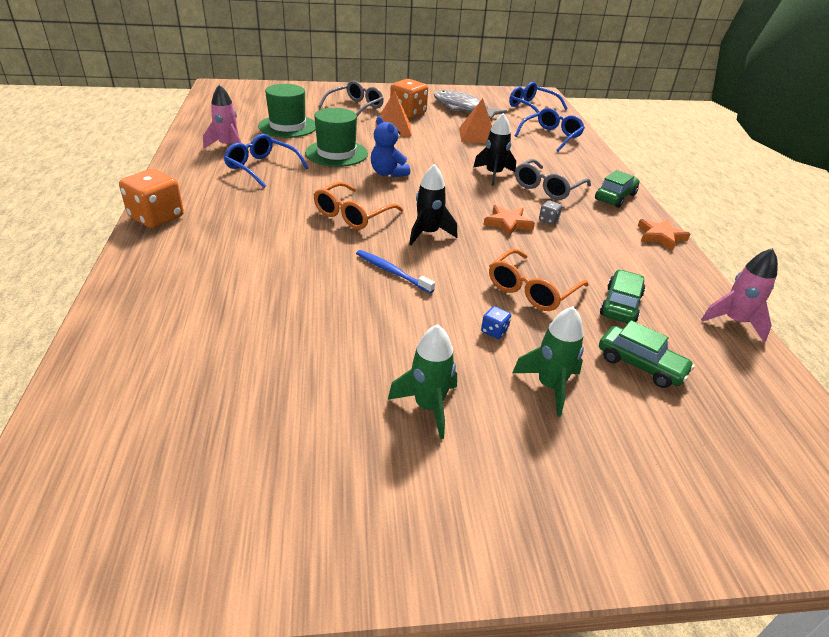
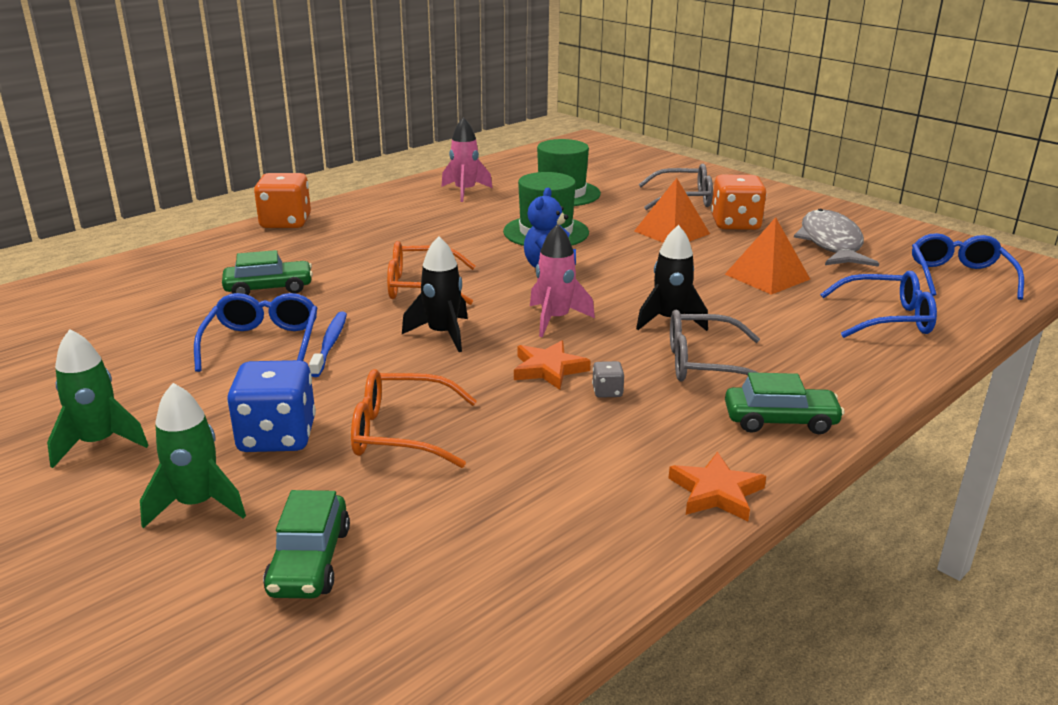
camera: 55 degrees right, 10 degrees down
(261, 167) = (447, 218): blue glasses -> blue glasses (262, 343)
(494, 331) = (277, 436): blue dice -> blue dice, size x2.29
(620, 305) = (448, 507): green car -> green car (269, 288)
(734, 322) = (534, 627): pink rocket -> pink rocket (555, 319)

